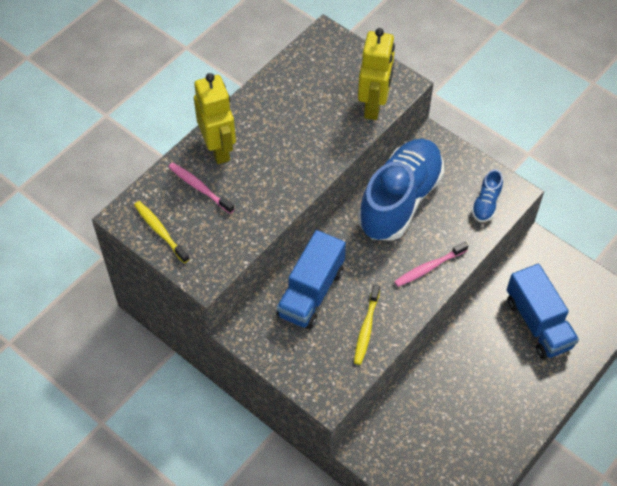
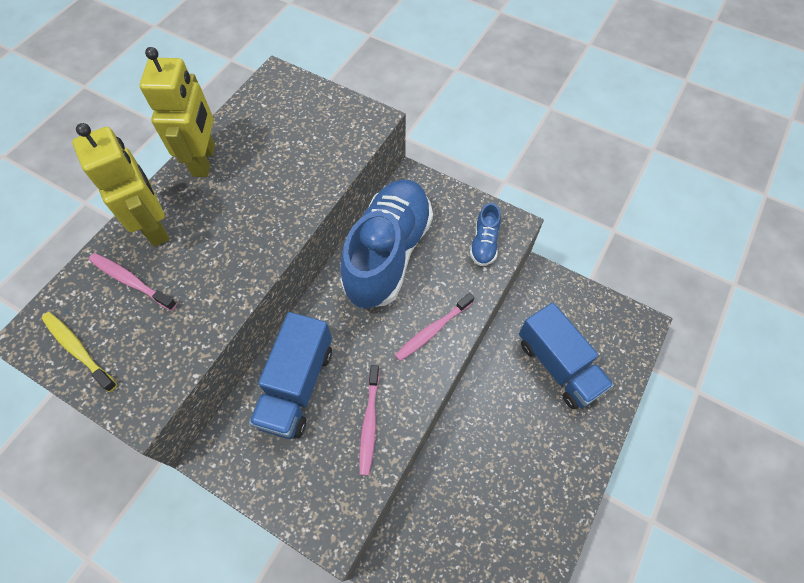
camera: 10 degrees left, 5 degrees up
(366, 329) = (369, 423): yellow toothbrush -> pink toothbrush
(374, 106) = (340, 148): yellow robot -> yellow robot (204, 160)

